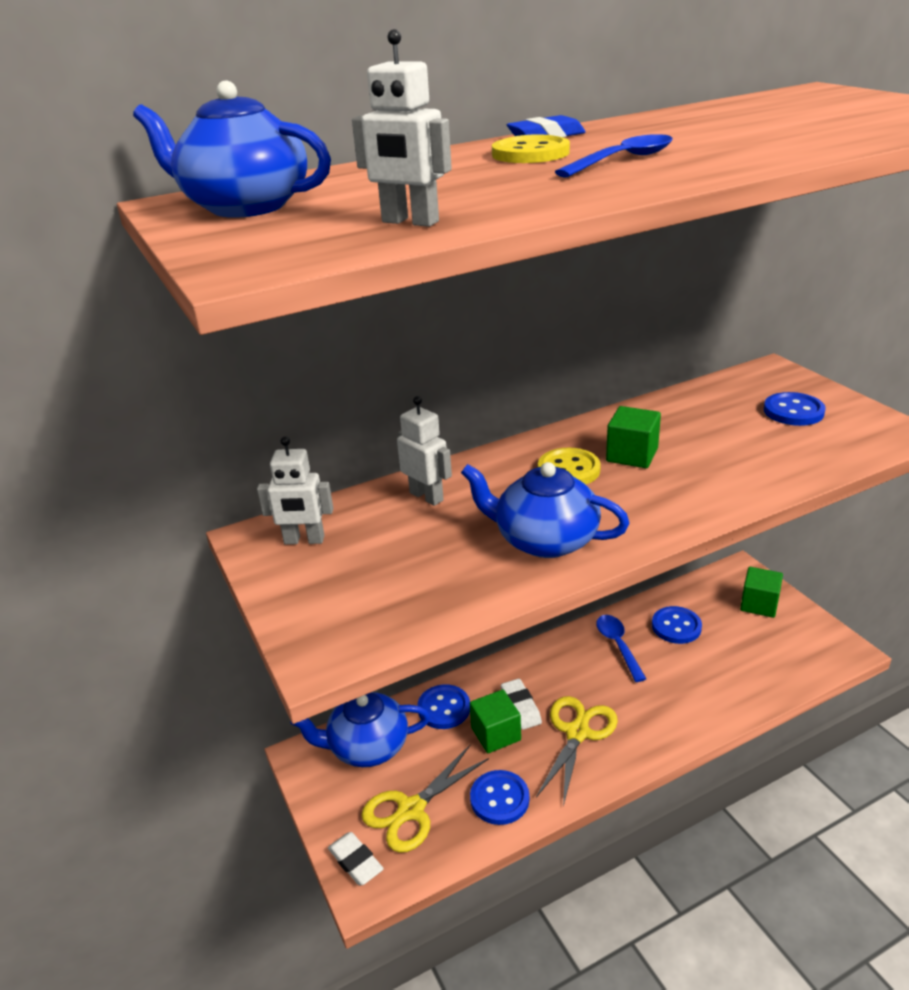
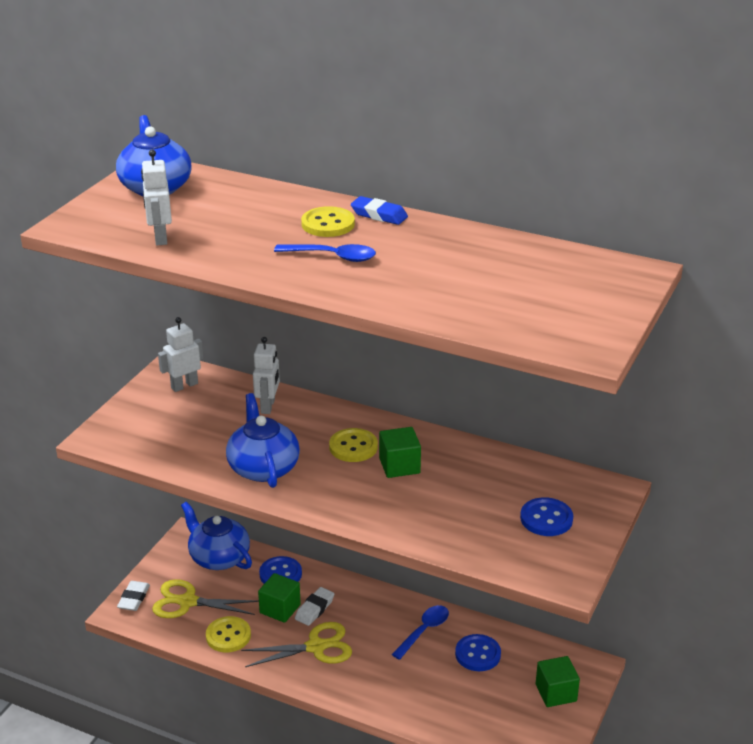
camera: 50 degrees right, 0 degrees up
(304, 540) = (184, 385): white robot -> white robot turned 90 degrees clockwise
(499, 799) = (228, 636): blue button -> yellow button

